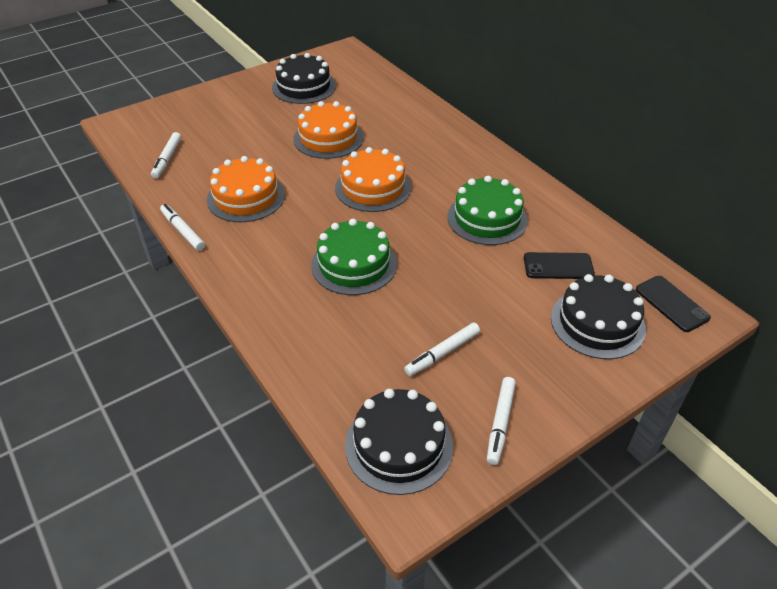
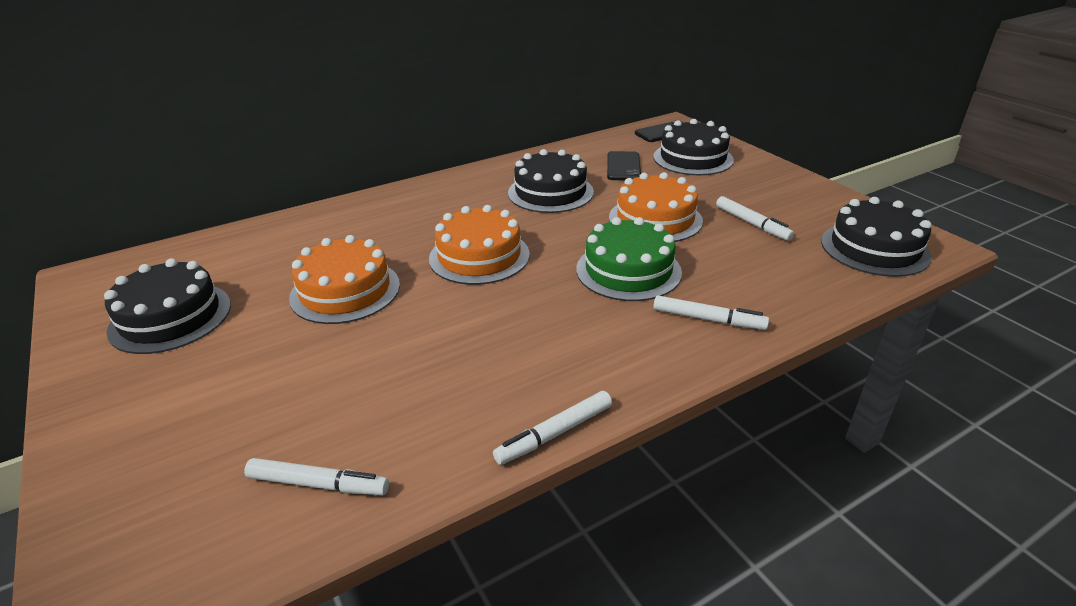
camera: 85 degrees left, 10 degrees down
(246, 197) = (474, 366): orange cake -> orange cake (655, 219)
(487, 218) = (550, 192): green cake -> black cake
(500, 423) = (822, 203): white marker -> white marker (708, 319)

